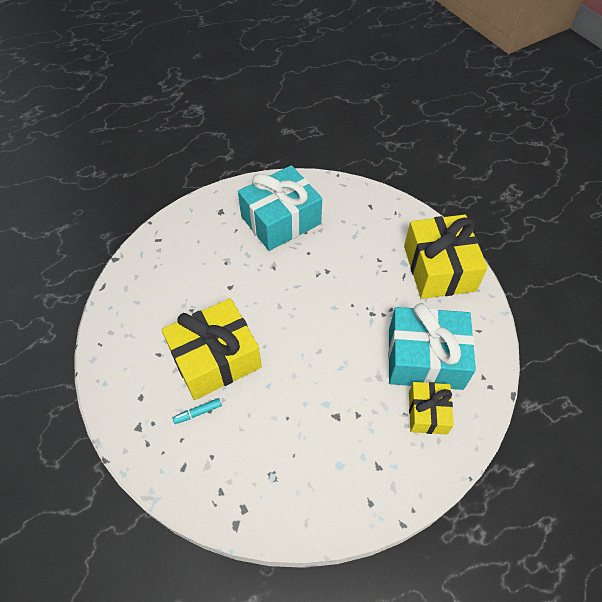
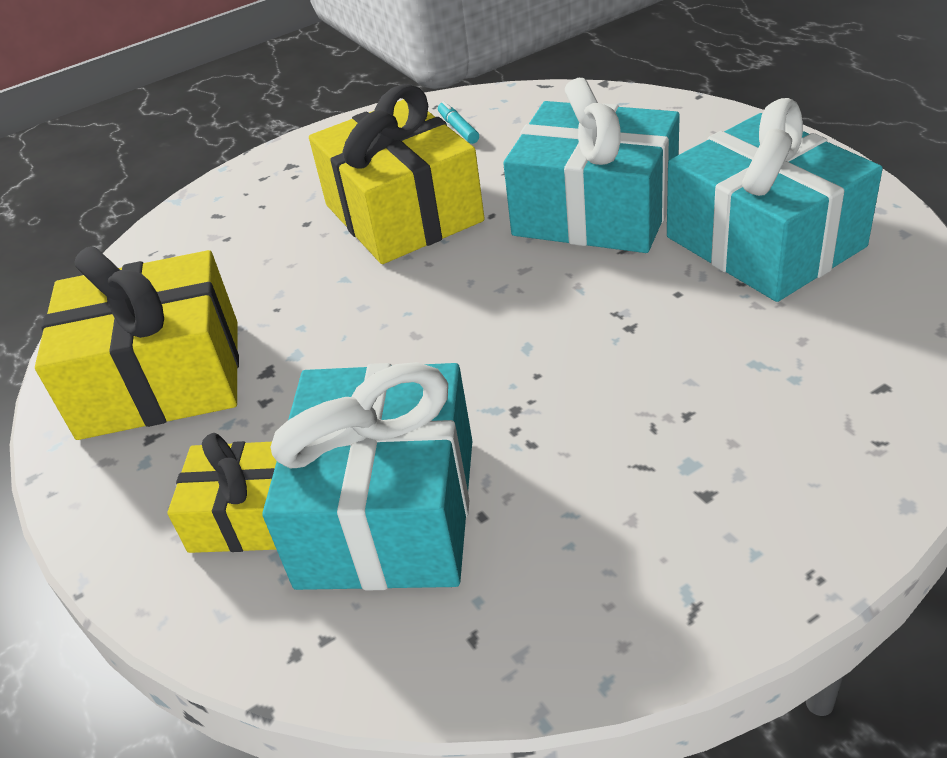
camera: 95 degrees right, 15 degrees down
(198, 413) = (303, 212): turquoise marker -> turquoise marker (458, 129)
(240, 274) = (595, 211): none -> turquoise gift
(439, 268) = (687, 545): yellow gift -> yellow gift (161, 378)

